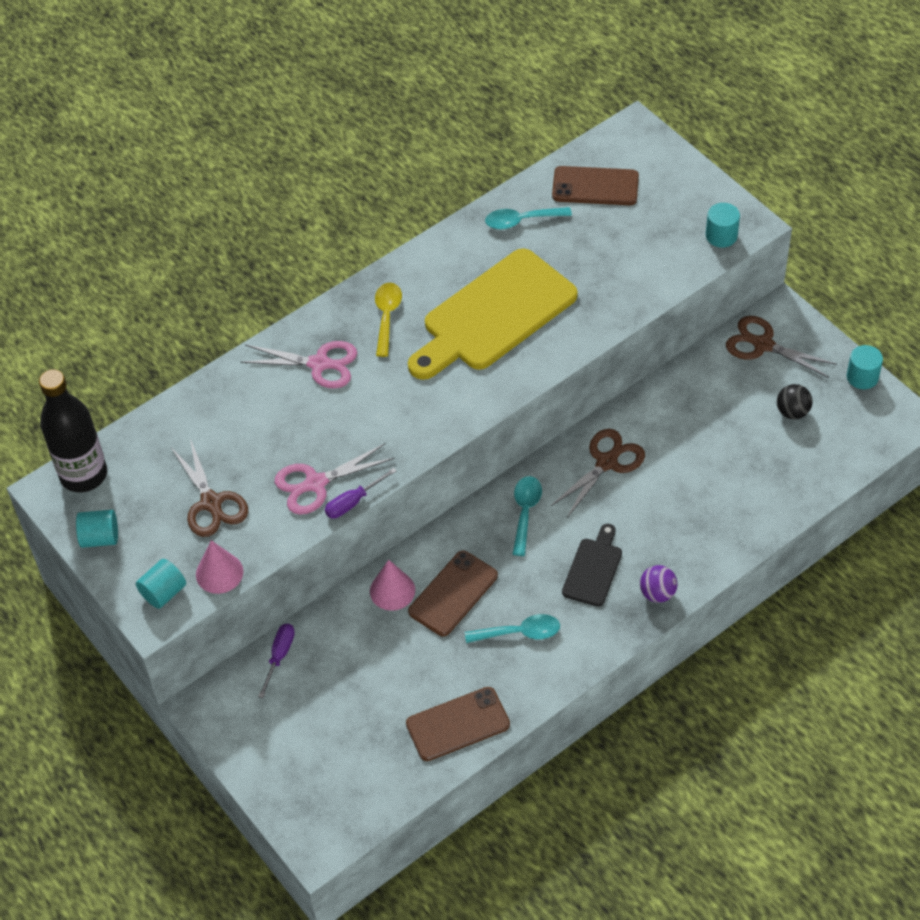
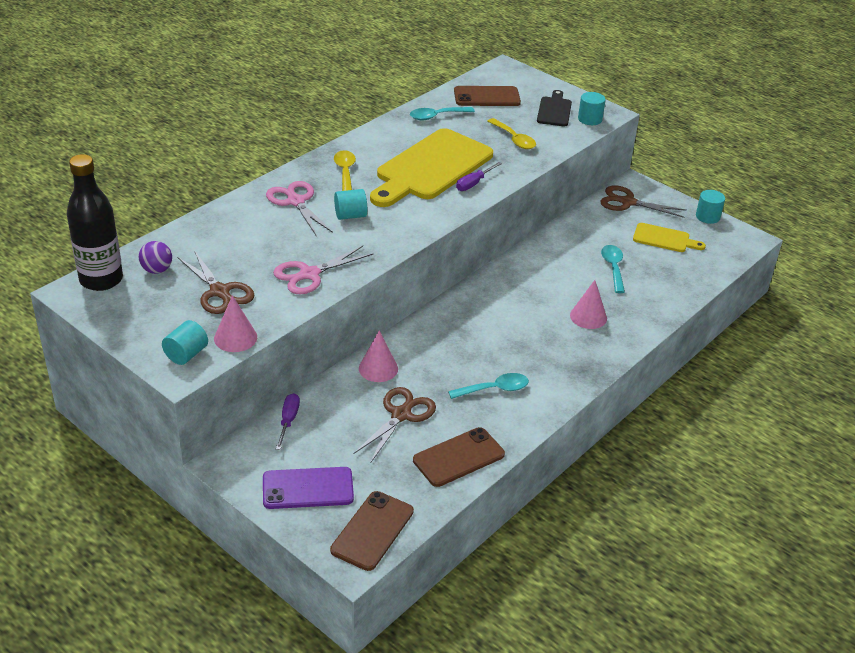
camera: 15 degrees left, 15 degrees down
(100, 538) = (122, 321): turquoise cylinder -> turquoise cylinder (350, 215)
(286, 749) = (308, 488): none -> purple phone
(319, 364) = (296, 202): pink scissors -> pink scissors turned 120 degrees counterclockwise
(353, 502) = (344, 284): purple screwdriver -> purple screwdriver (473, 183)
(453, 594) = (431, 367): brown phone -> brown phone (372, 531)
(525, 512) = (476, 310): turquoise spoon -> turquoise spoon (613, 268)
(593, 569) = (543, 343): black cutting board -> black cutting board (554, 110)
(606, 462) = (532, 276): brown scissors -> brown scissors (401, 415)
(611, 268) = (514, 139): none -> yellow spoon
(657, 593) = (600, 355): purple ball -> purple ball (157, 270)
(659, 533) = (588, 317): none -> pink cone
(792, 412) = (664, 239): black ball -> yellow cutting board

